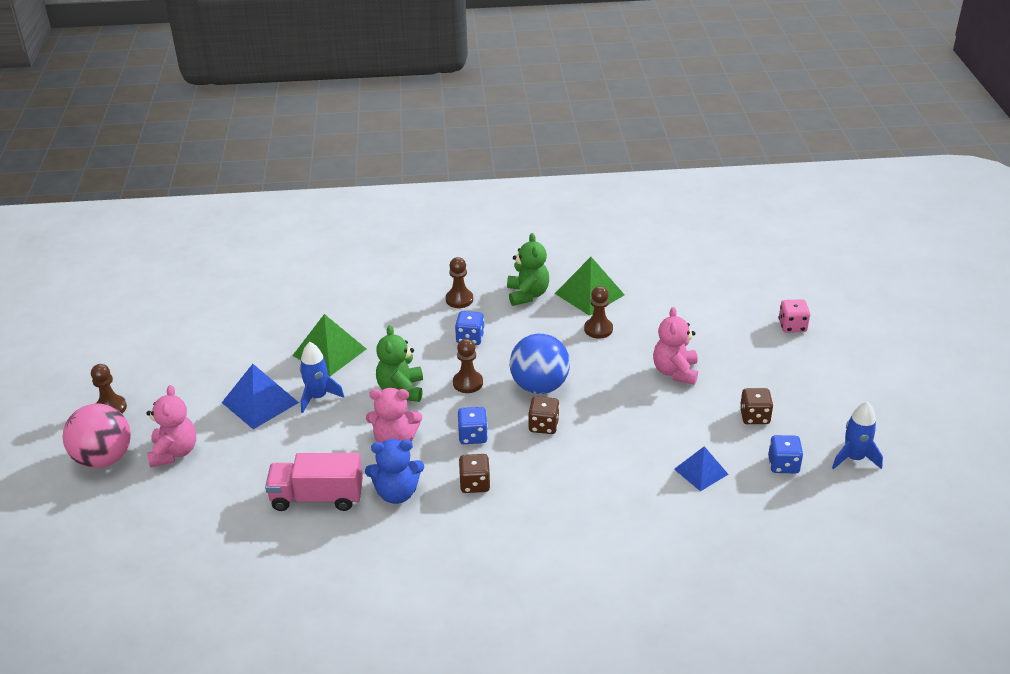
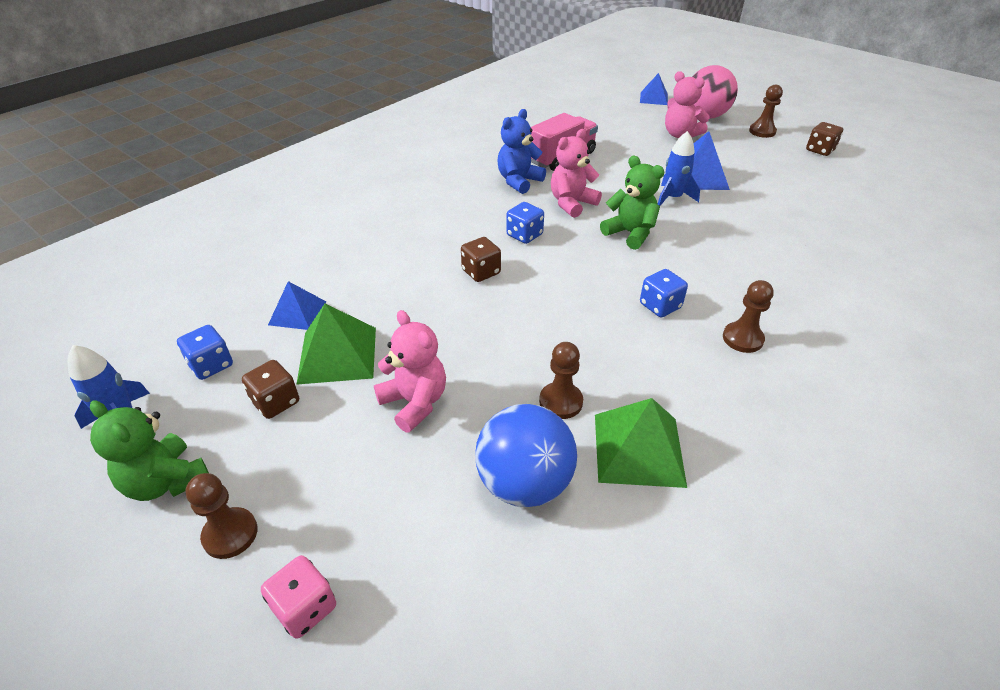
camera: 135 degrees right, 5 degrees up
(82, 519) = (654, 98): none -> blue pyramid
(329, 352) = (732, 227): green pyramid -> green pyramid (338, 354)
(468, 383) = (592, 268): brown pawn -> brown pawn (230, 534)
(475, 484) = (476, 210): brown dice -> brown dice (820, 150)
(527, 294) = (697, 394): green teddy bear -> green teddy bear (166, 481)
(539, 386) = (531, 301): blue ball -> blue ball (524, 483)

